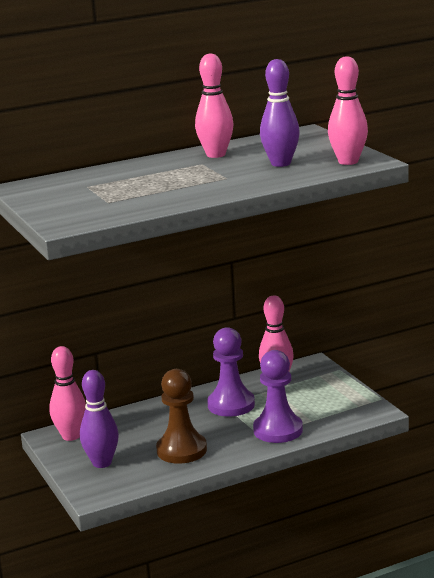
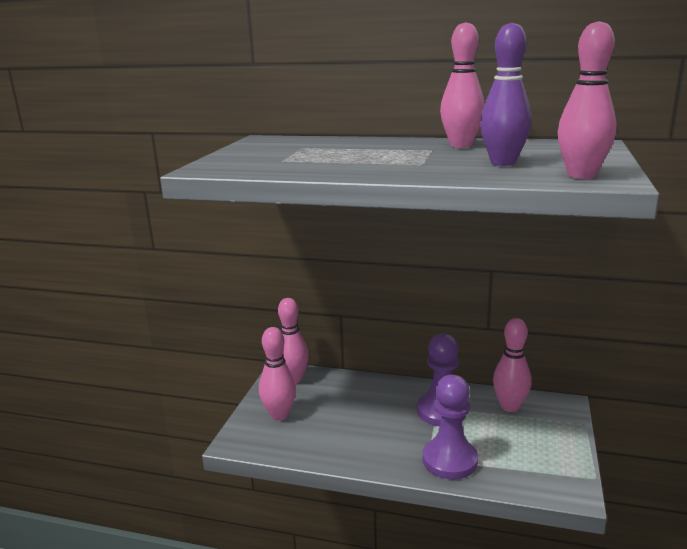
camera: 40 degrees right, 0 degrees up
(102, 463) = (279, 415): purple bowling pin -> pink bowling pin
(181, 450) = (347, 436): brown pawn -> none

